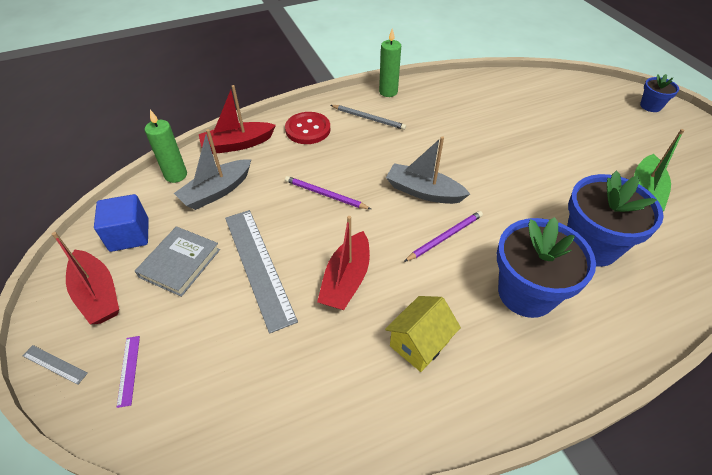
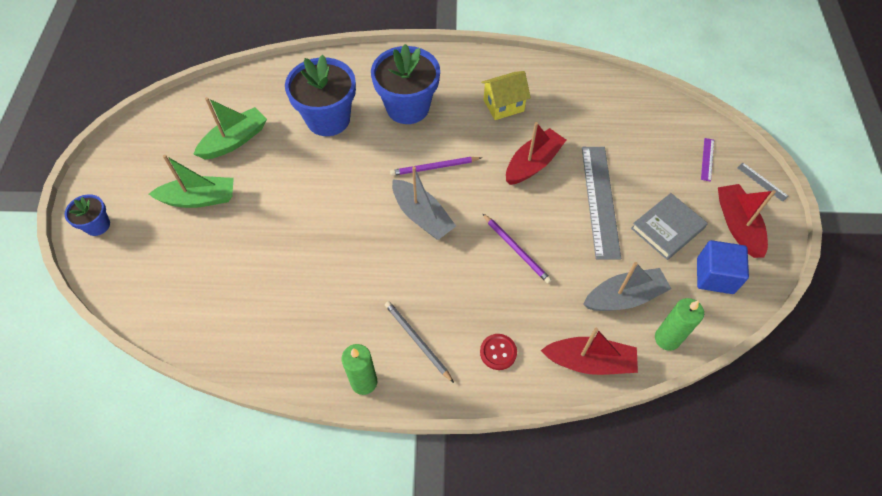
camera: 155 degrees left, 10 degrees up
(308, 129) = (498, 352): red button -> red button, size x0.64
(609, 143) = (199, 199): none -> green boat

